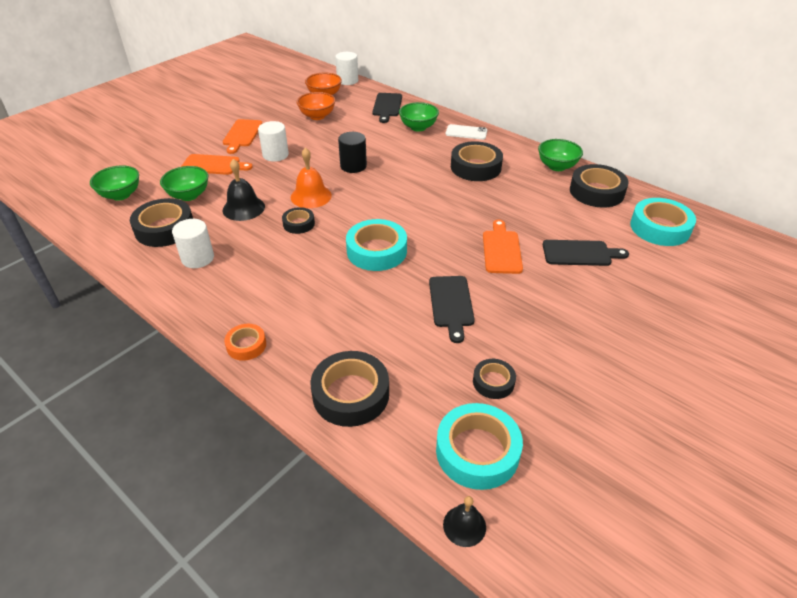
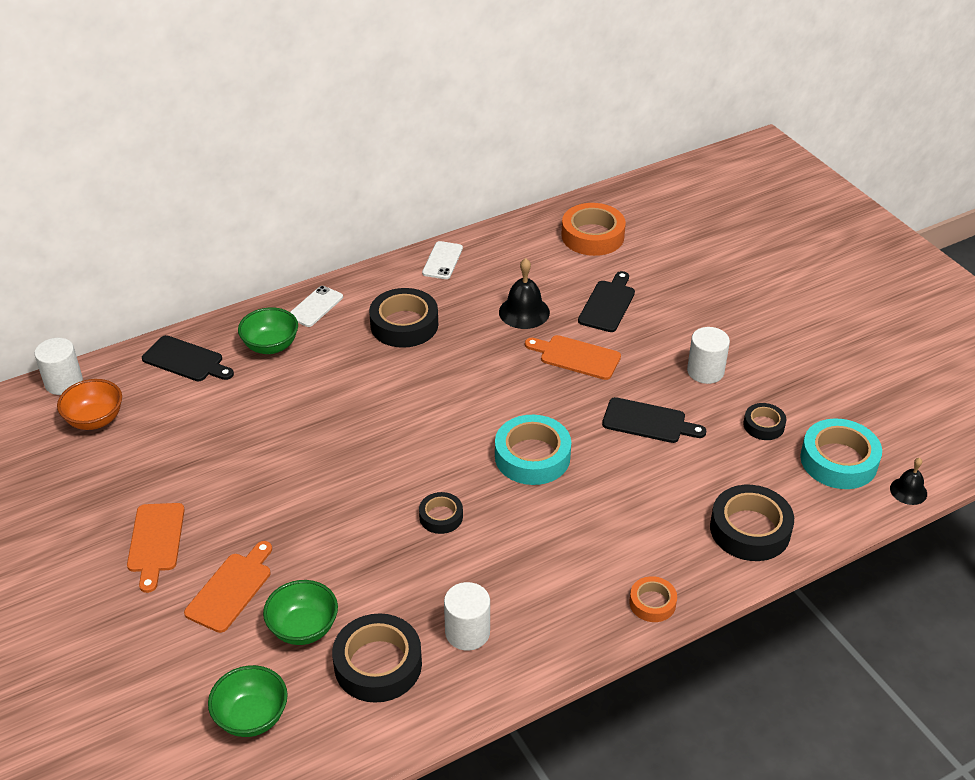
camera: 70 degrees left, 0 degrees up
(242, 134) = (156, 541): orange cutting board -> orange cutting board turned 60 degrees clockwise
(243, 208) = (373, 568): black bell -> black bell (524, 312)
(275, 155) = (248, 511): white cylinder -> white cylinder (705, 371)
(311, 196) = (382, 492): orange bell -> none
(317, 116) = (160, 442): orange bowl -> none
(353, 166) = (331, 434): black cylinder -> none
(557, 166) = (442, 260): green bowl -> white phone
(596, 192) = (509, 251): black tape -> none
(660, 228) = (592, 236): turquoise tape -> orange tape

